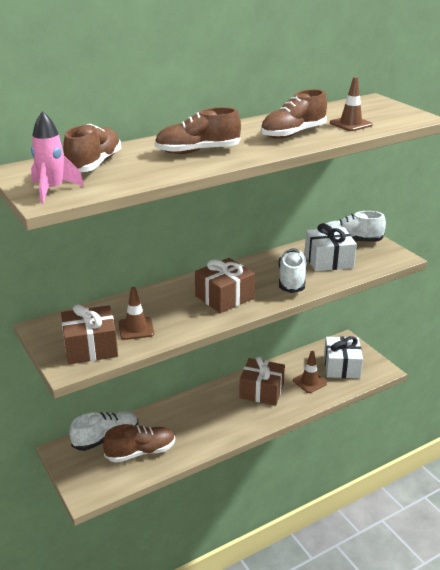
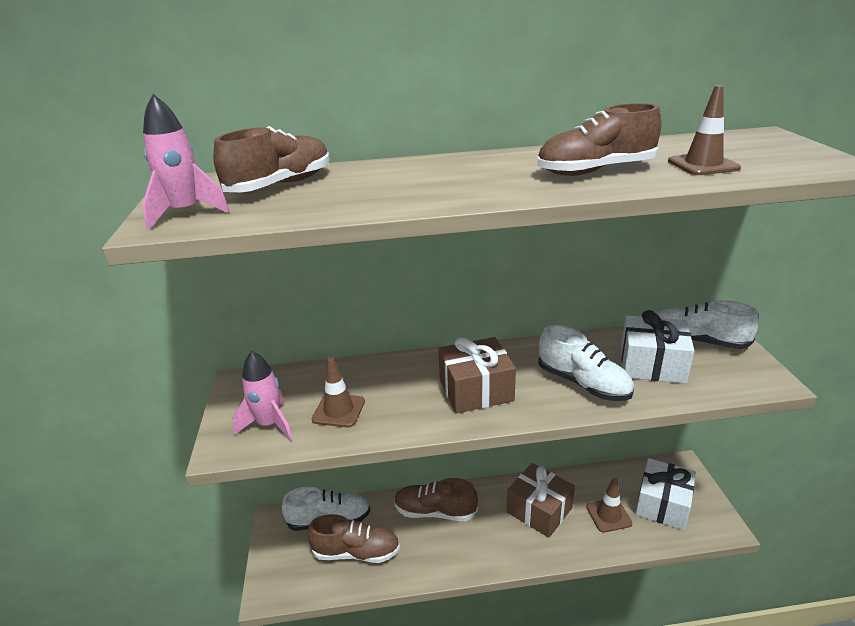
camera: 25 degrees right, 0 degrees up
(91, 347) = (269, 424): brown gift -> pink rocket
(197, 151) = (430, 182): brown shoe -> brown shoe (435, 512)
(292, 280) = (583, 383): white shoe -> white shoe turned 105 degrees clockwise

